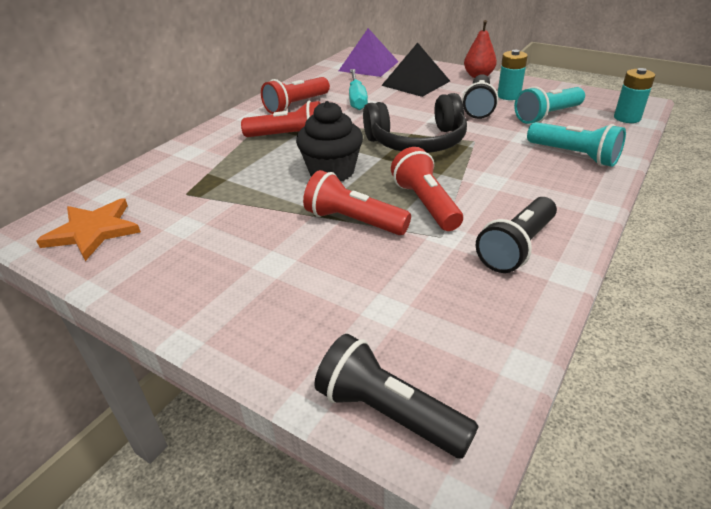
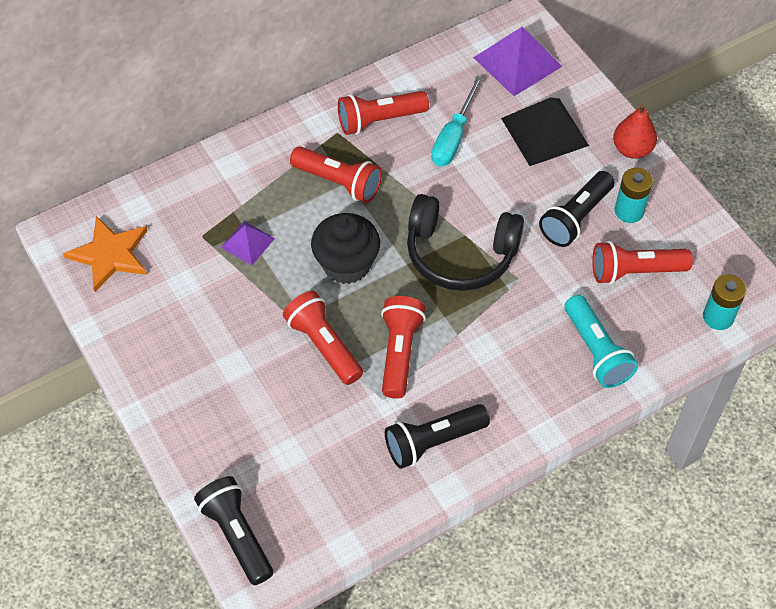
camera: 25 degrees right, 20 degrees up
(233, 185) = (248, 242): none -> purple pyramid
(547, 116) = (635, 271): turquoise flashlight -> red flashlight

